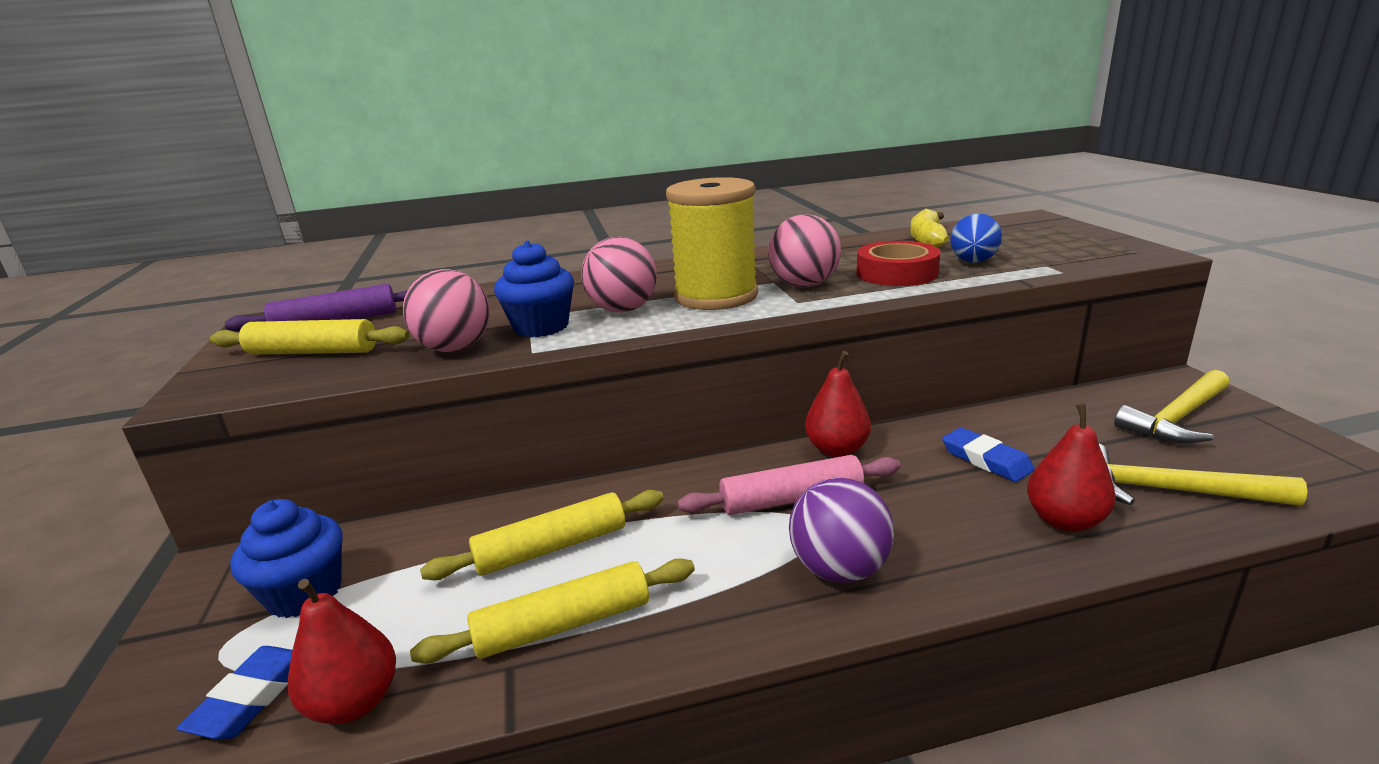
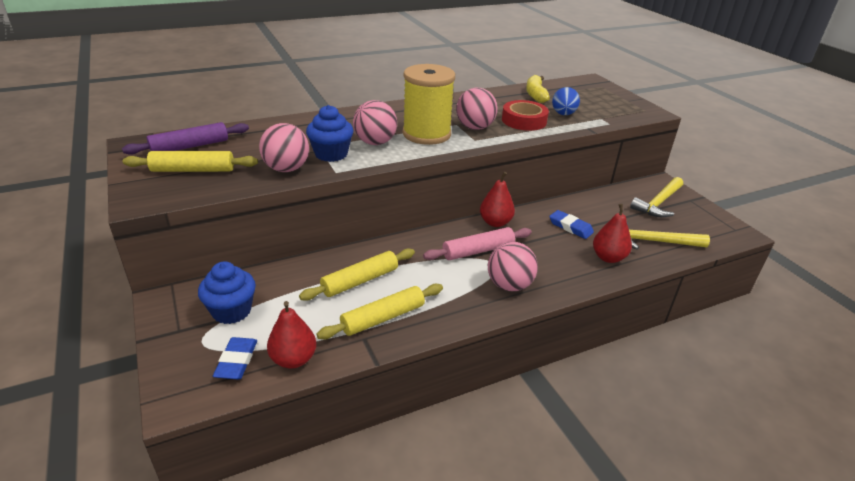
camera: 15 degrees left, 10 degrees up
(839, 569) = (509, 285): purple ball -> pink ball

